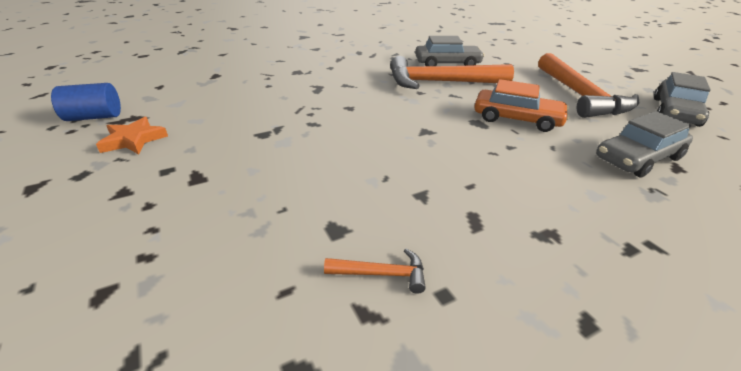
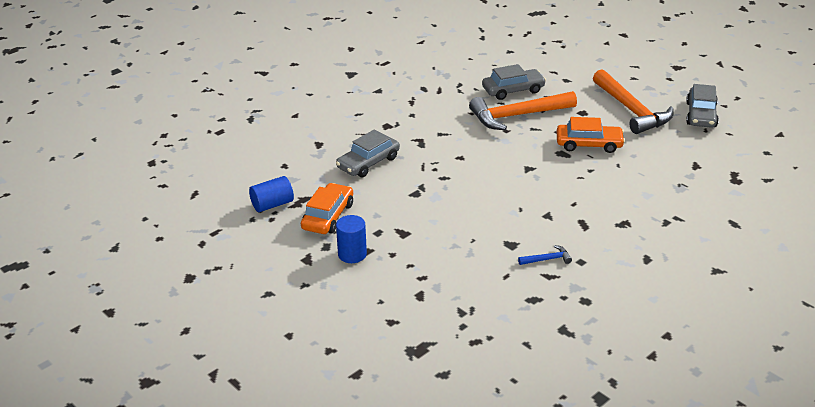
camera: 15 degrees left, 0 degrees up
(96, 193) = (352, 254): none -> blue cylinder
(133, 140) = (328, 216): orange star -> orange car
(381, 274) = (547, 259): orange hammer -> blue hammer
(638, 158) = (672, 163): grey car -> grey car (368, 163)

